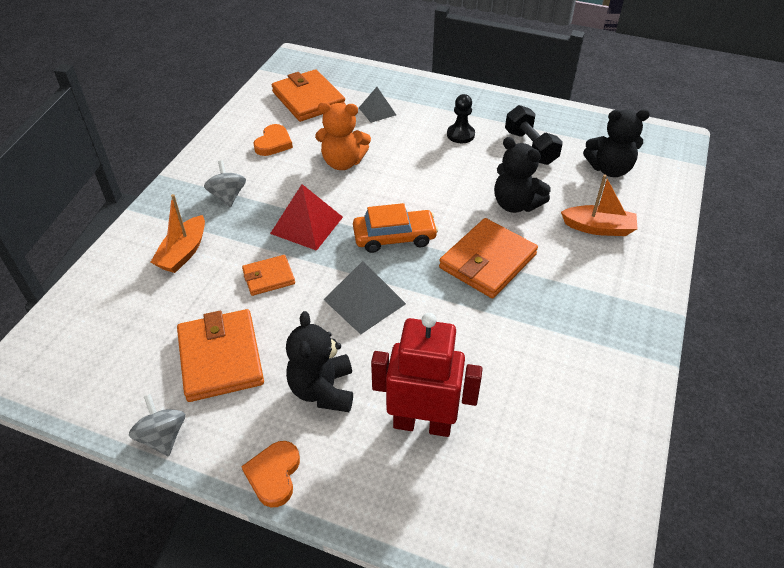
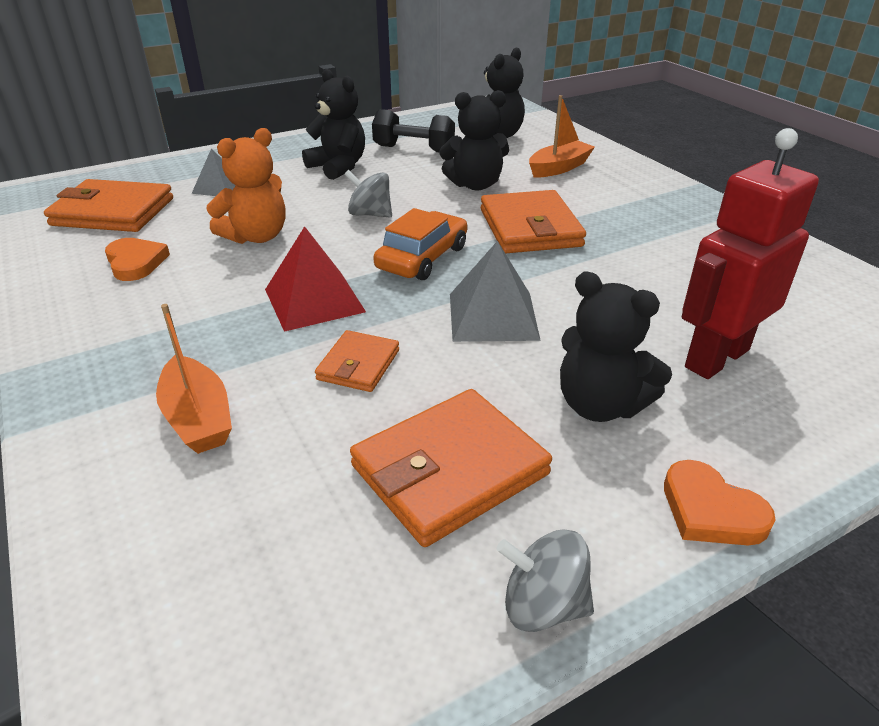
camera: 50 degrees left, 10 degrees down
(220, 358) = (450, 470): orange wallet -> orange wallet turned 60 degrees counterclockwise
(228, 196) = (161, 334): grey spinning top -> grey spinning top (370, 214)
(460, 134) = (338, 167): black pawn -> black teddy bear

